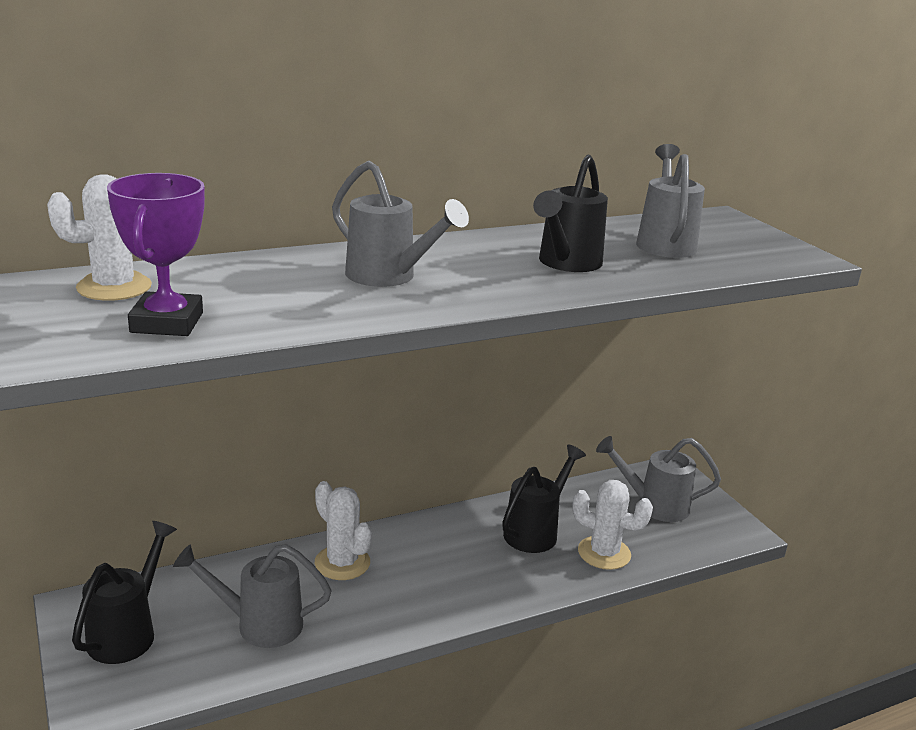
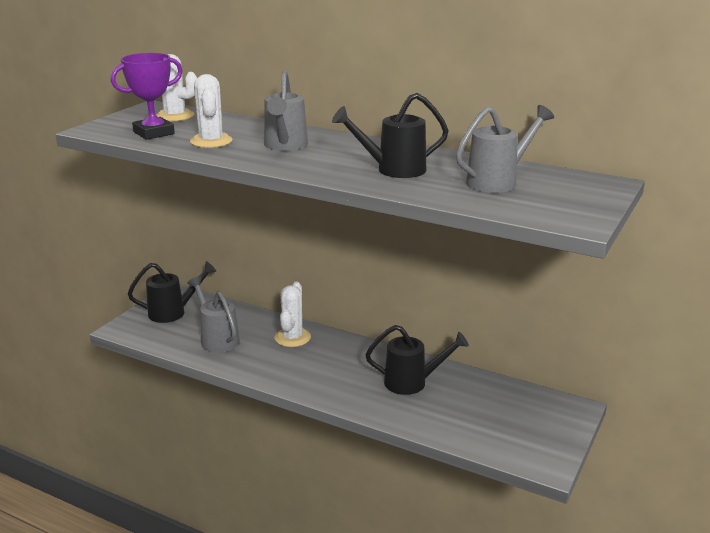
camera: 55 degrees right, 0 degrees up
(604, 553) = (428, 415): white cactus -> white cactus (211, 141)
(655, 505) = (516, 416): grey watering can -> none

